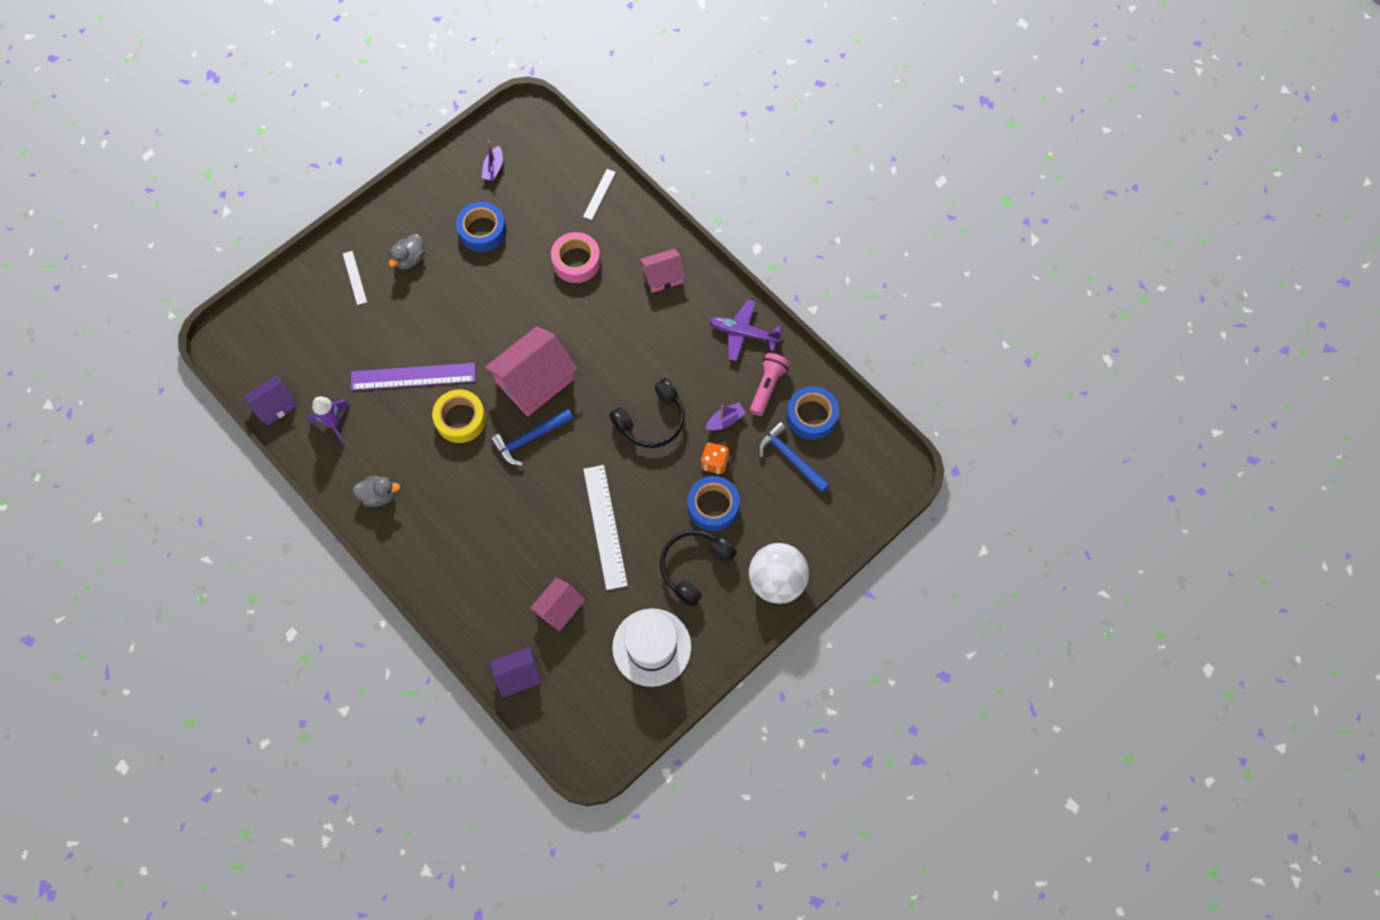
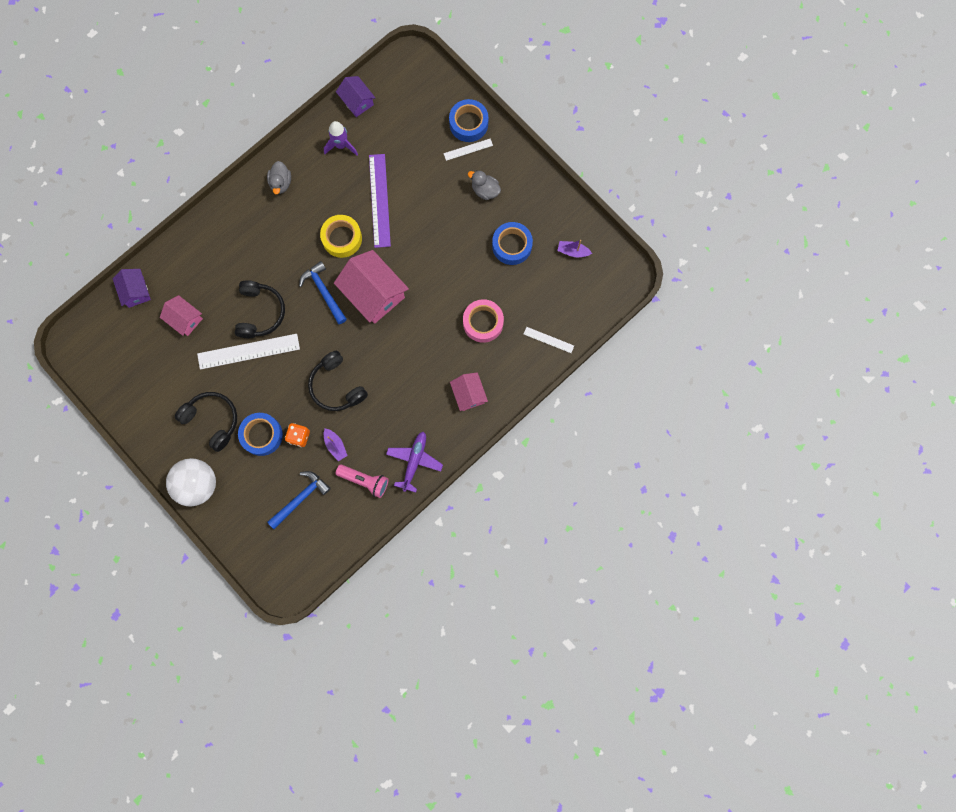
camera: 90 degrees right, 10 degrees up
(554, 514) = (260, 312): none -> black headphones
(651, 647) = (151, 388): white hat -> none
(811, 416) = (337, 517): blue tape -> blue tape (468, 124)

